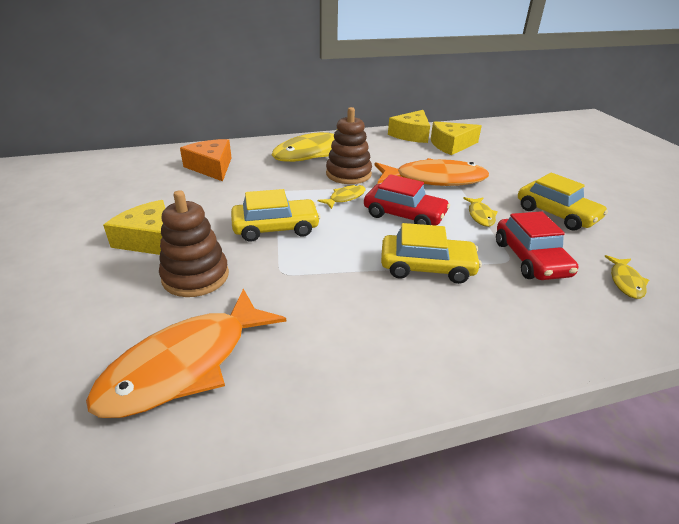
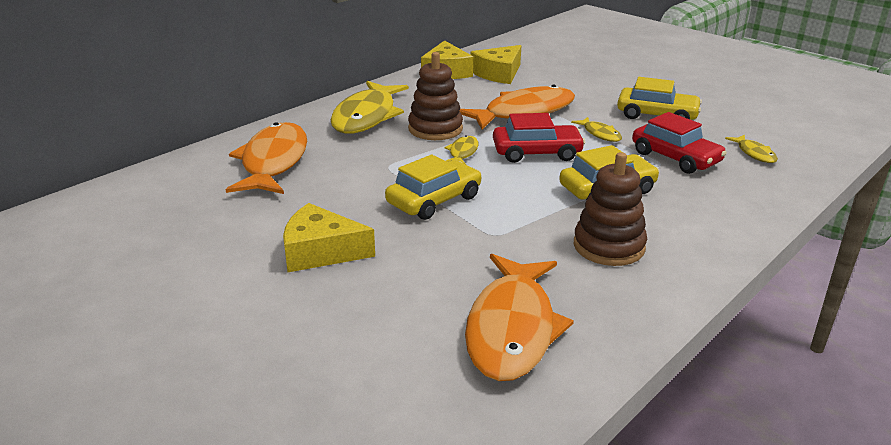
camera: 30 degrees left, 5 degrees down
(195, 276) = (419, 265): brown stacking toy -> brown stacking toy (608, 246)
(211, 167) = (273, 162): orange cheese -> orange fish

